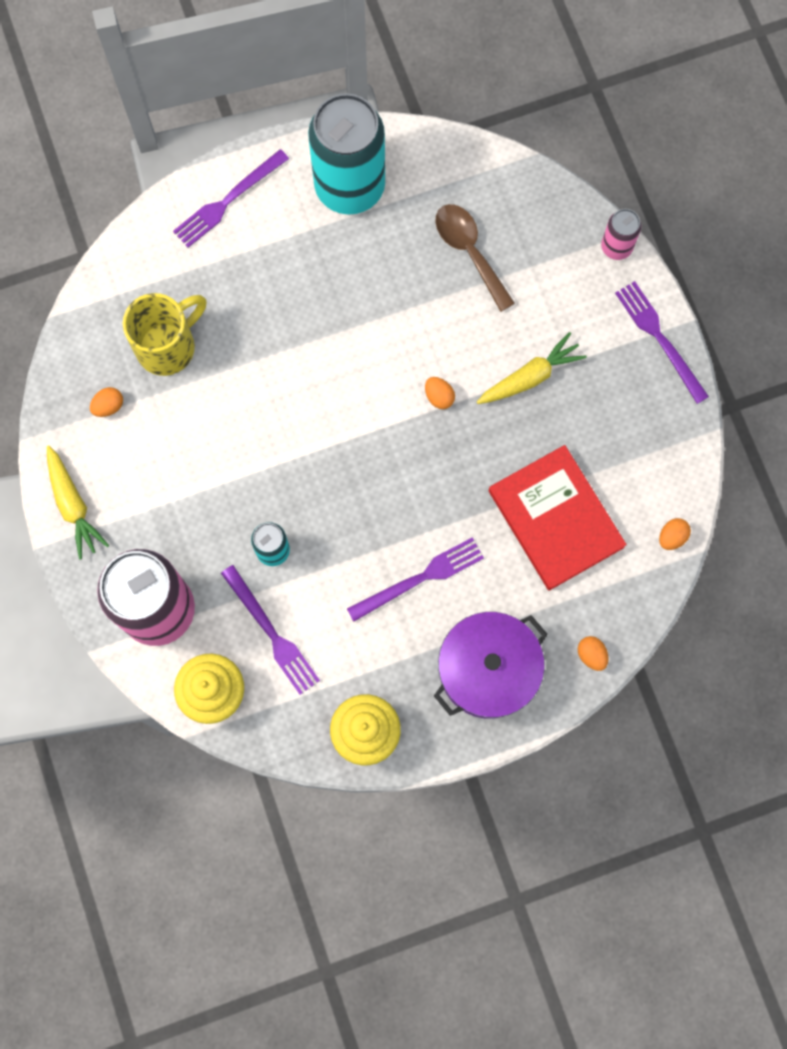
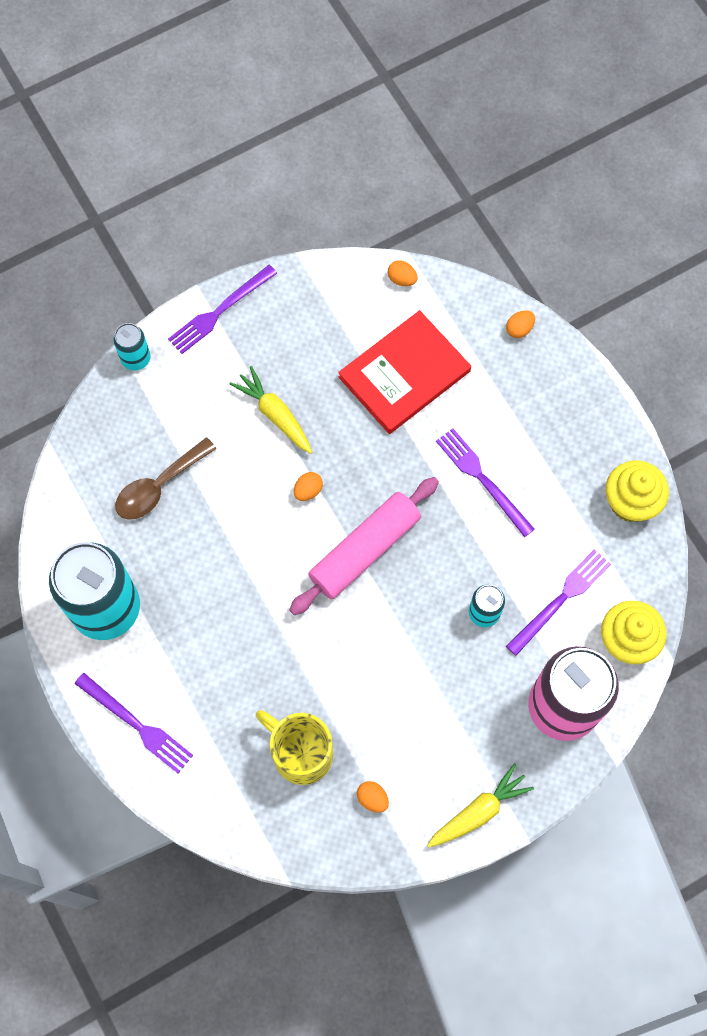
camera: 100 degrees left, 5 degrees down
(364, 442) = (364, 550): none -> pink rolling pin
(488, 669) = (550, 409): purple pot -> none
(616, 247) = (136, 358): pink can -> turquoise can

